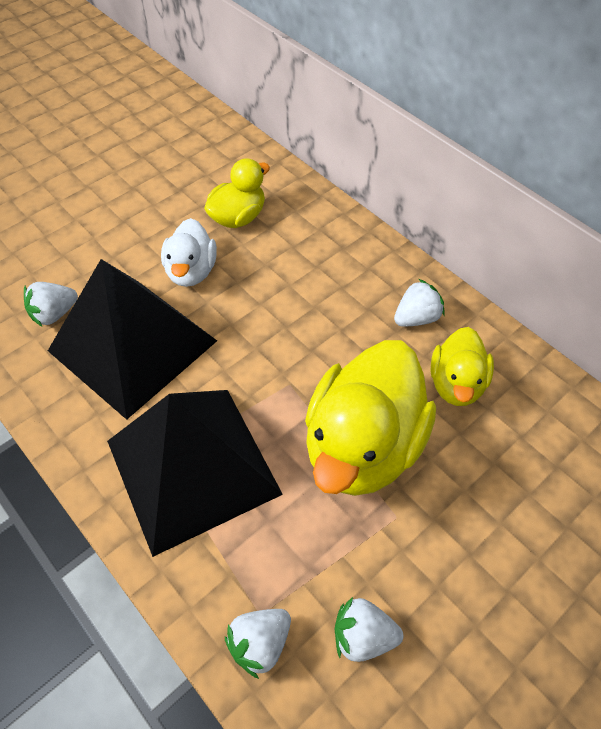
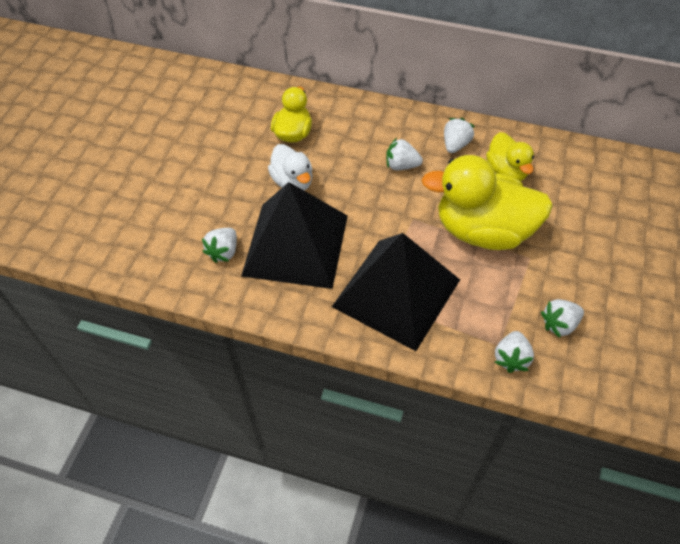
camera: 30 degrees left, 0 degrees up
(329, 312) = (401, 165): none -> white strawberry
(363, 446) = (483, 231): yellow duck -> yellow duck turned 105 degrees clockwise

